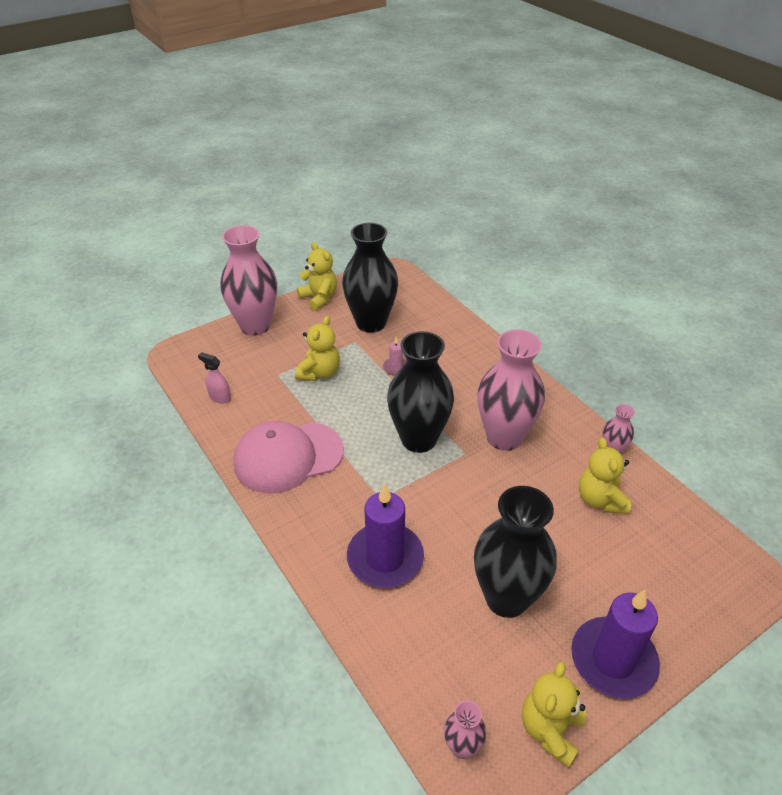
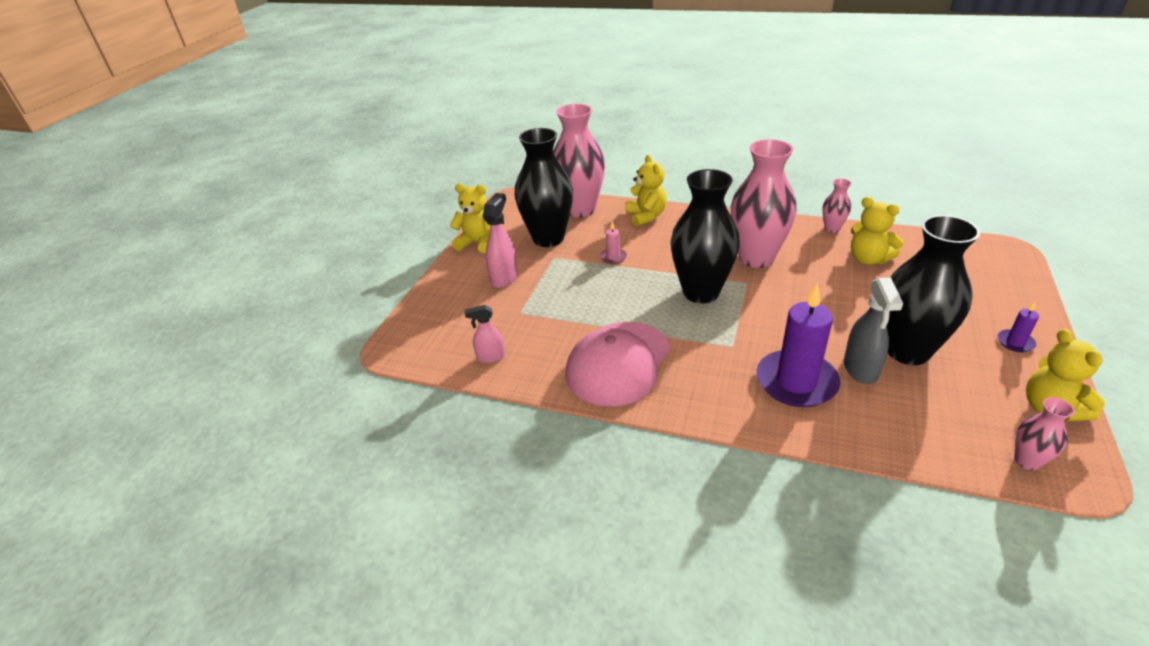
camera: 35 degrees left, 5 degrees down
(255, 326) = (446, 289): pink vase -> pink vase (580, 210)
(301, 339) = (504, 277): none -> pink spray bottle
(319, 373) = (556, 292): yellow teddy bear -> yellow teddy bear (646, 216)
(447, 584) = (860, 369): none -> grey spray bottle
(613, 660) = (1015, 342): purple candle -> purple candle, size x0.44

